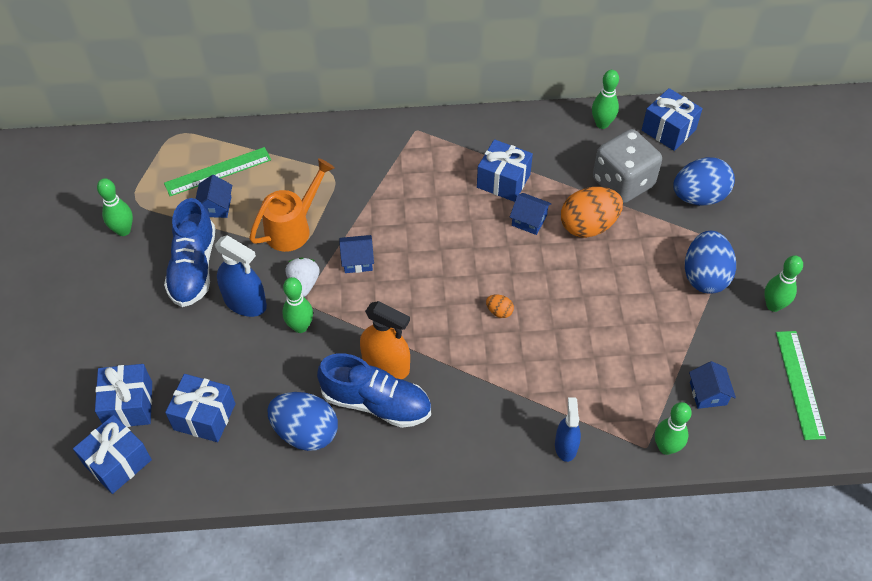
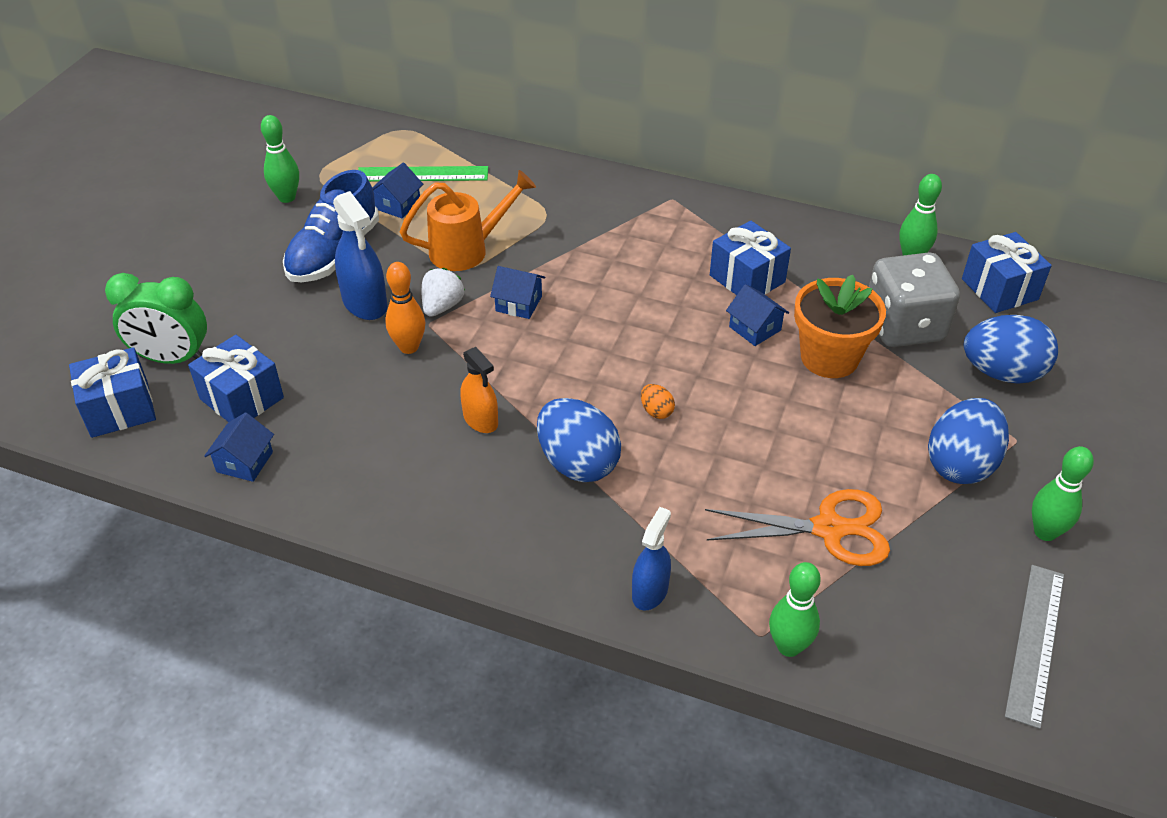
camera: 25 degrees right, 10 degrees down
(129, 405) = (172, 358): blue gift -> green clock
(300, 326) = (409, 347): green bowling pin -> orange bowling pin
(305, 432) = (340, 455): blue egg -> blue egg (578, 463)
(376, 403) = (443, 455): blue shoe -> none
(386, 365) = (480, 420): orange spray bottle -> orange spray bottle, size x0.66
(588, 226) = (829, 358): orange egg -> orange flower pot
(650, 355) = (829, 529): none -> orange scissors
(708, 393) = (887, 604): blue house -> blue house (244, 462)
(800, 384) = (1035, 643): green ruler -> grey ruler

